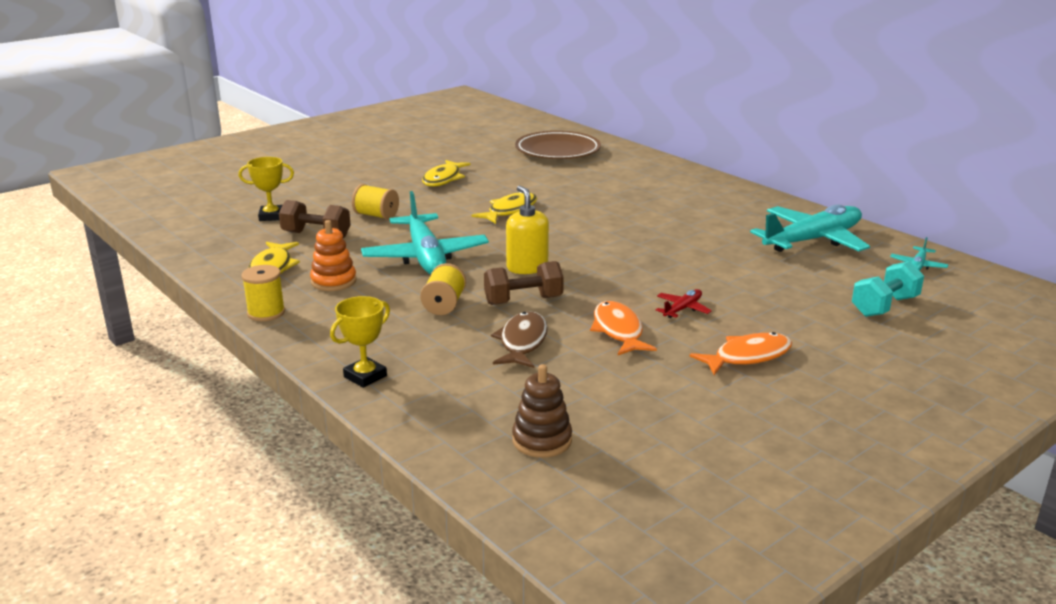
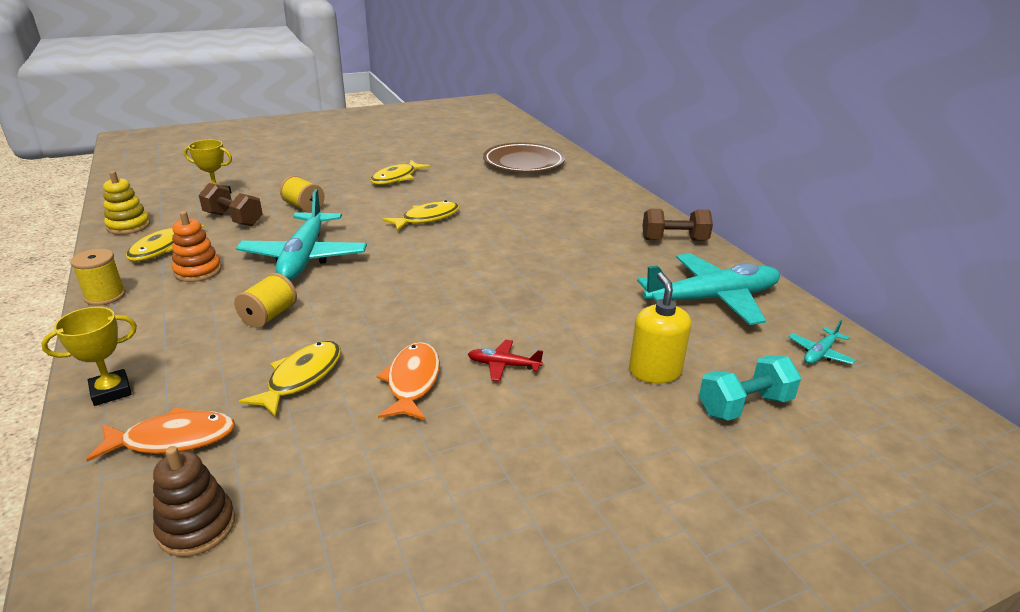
camera: 15 degrees right, 5 degrees up
(211, 254) = (129, 226): none -> yellow stacking toy
(522, 342) = (301, 377): brown fish -> yellow fish
(523, 300) = (349, 324): brown dumbbell -> brown dumbbell (674, 240)
(527, 267) = (387, 284): yellow soap dispenser -> yellow soap dispenser (654, 371)
(682, 309) = (504, 365): red plane -> red plane turned 135 degrees counterclockwise
(748, 356) = (529, 449): orange fish -> orange fish (173, 439)

